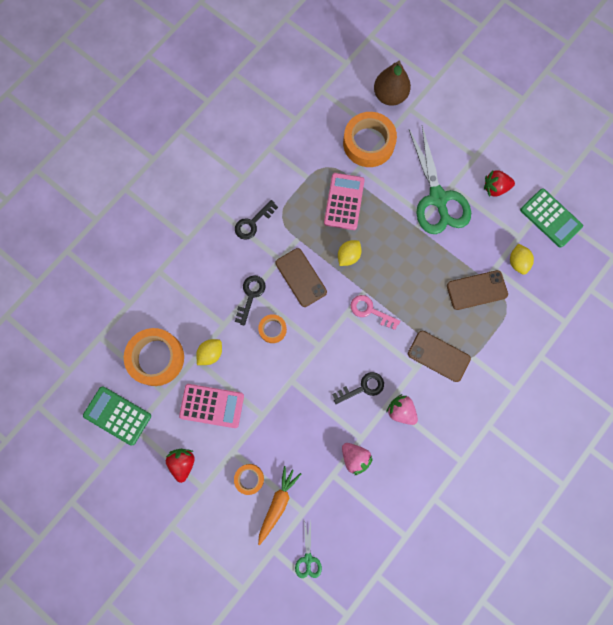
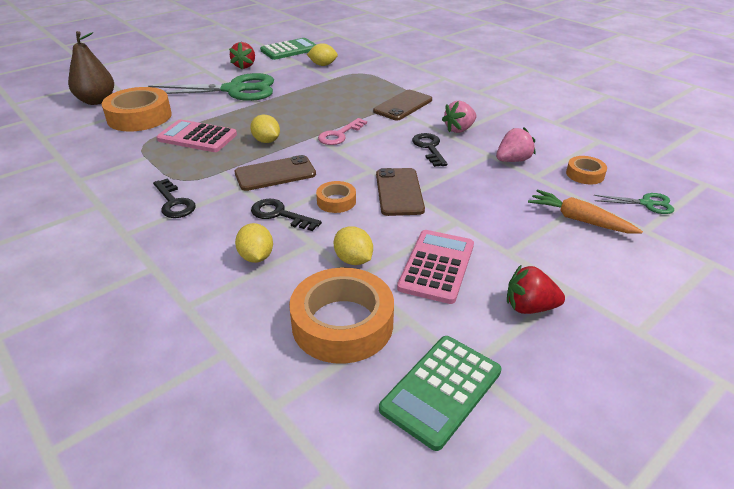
camera: 80 degrees left, 40 degrees down
(205, 294) = (256, 257): none -> yellow lemon
(249, 478) = (548, 241): orange tape -> orange tape (585, 174)
(476, 290) = (341, 83): brown phone -> brown phone (399, 192)

